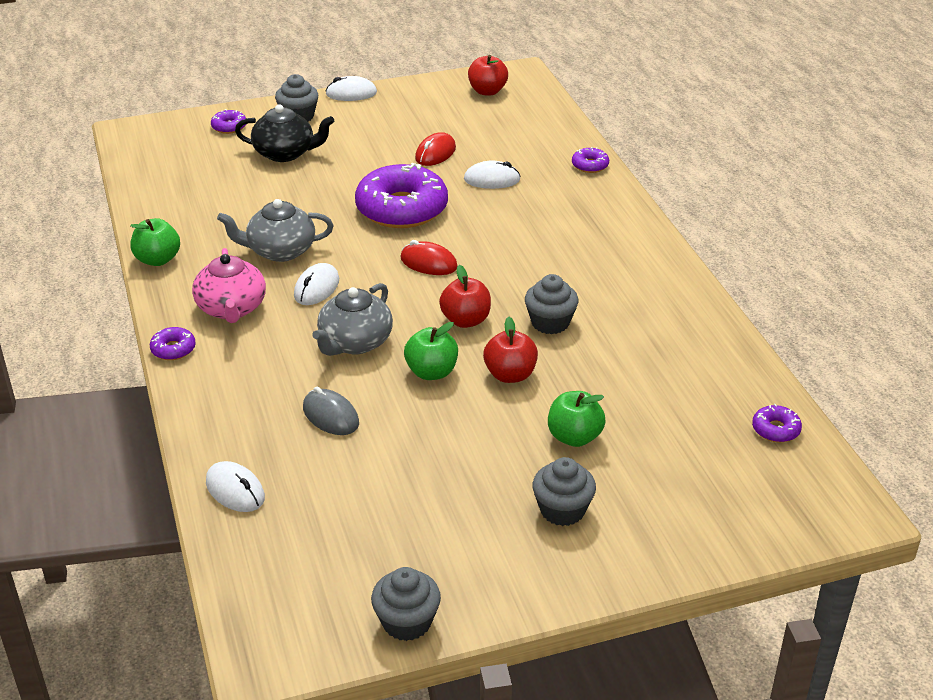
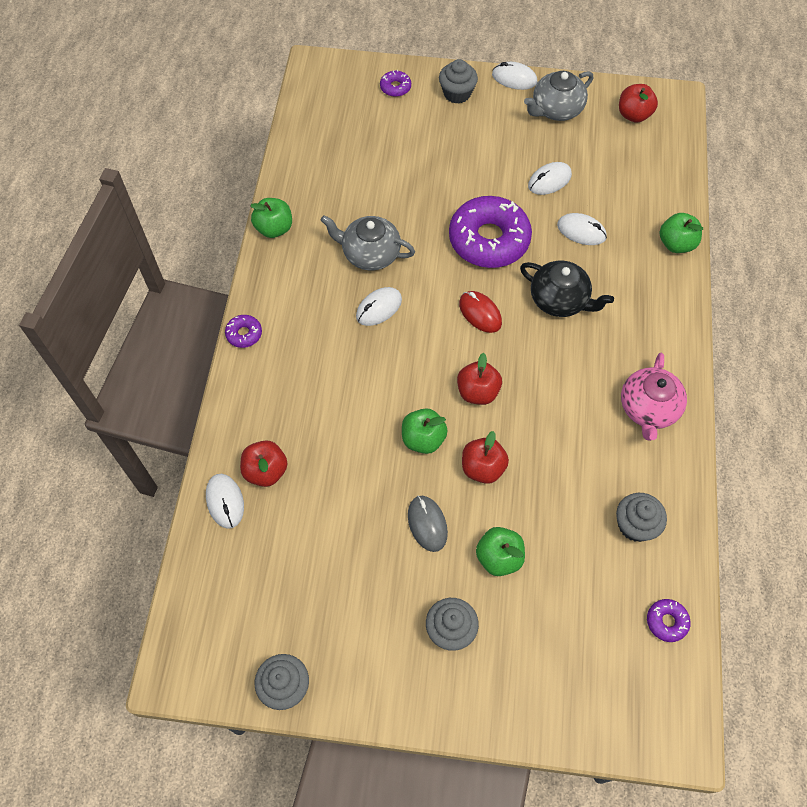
camera: 25 degrees right, 25 degrees up
(231, 309) = (305, 306): pink teapot -> pink teapot (648, 409)
(269, 450) = (266, 471): none -> red apple
(285, 153) = (426, 136): black teapot -> black teapot (559, 300)
(331, 416) = (326, 454): grey mouse -> grey mouse (427, 524)
(355, 343) = (380, 382): grey teapot -> grey teapot (556, 109)
(435, 153) = (549, 180): red mouse -> white mouse
(550, 322) = (544, 422): grey cupcake -> grey cupcake (635, 525)
(590, 165) = (676, 244): purple donut -> green apple

